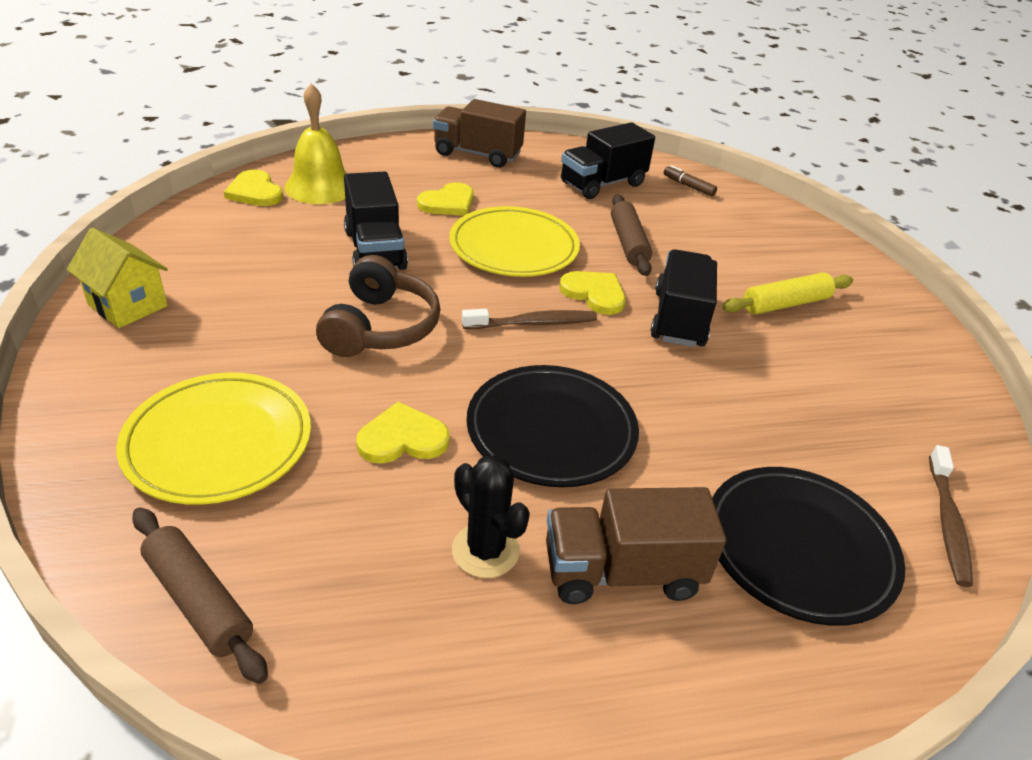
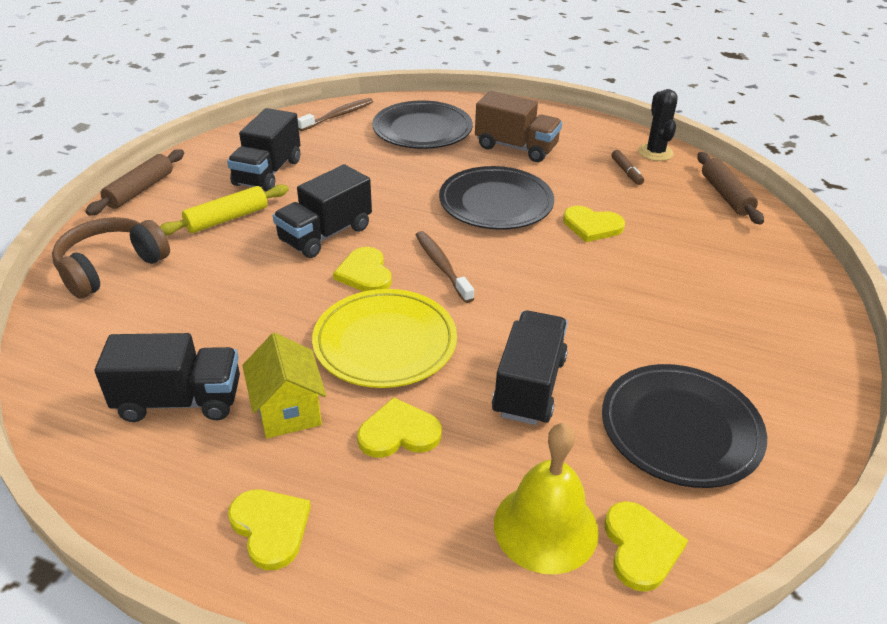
camera: 145 degrees left, 0 degrees up
(128, 305) = (793, 395): yellow house -> yellow house (288, 411)
(218, 442) = (712, 258): yellow plate -> none
(237, 254) = (680, 429): none -> black plate
(380, 327) = (568, 301): brown headphones -> brown headphones (111, 267)
(477, 154) = (270, 528): brown truck -> yellow heart
(485, 550) = (576, 171): black cactus -> black cactus (655, 152)
(533, 323) = (442, 266): brown toothbrush -> brown toothbrush turned 45 degrees clockwise
(628, 243) = (268, 310): brown rolling pin -> brown rolling pin (140, 190)
(688, 186) = (87, 361): brown marker -> brown marker (626, 172)
(785, 304) = (227, 218): yellow rolling pin -> yellow rolling pin turned 45 degrees counterclockwise
(846, 372) = (268, 173): none -> black truck

